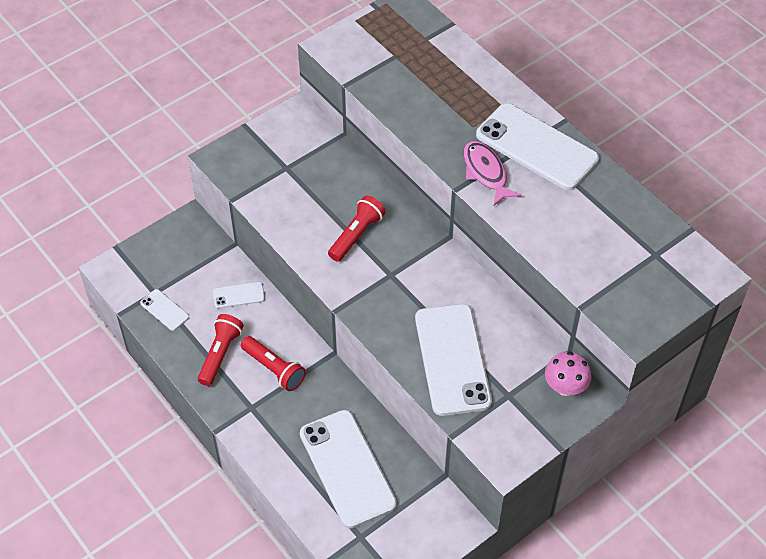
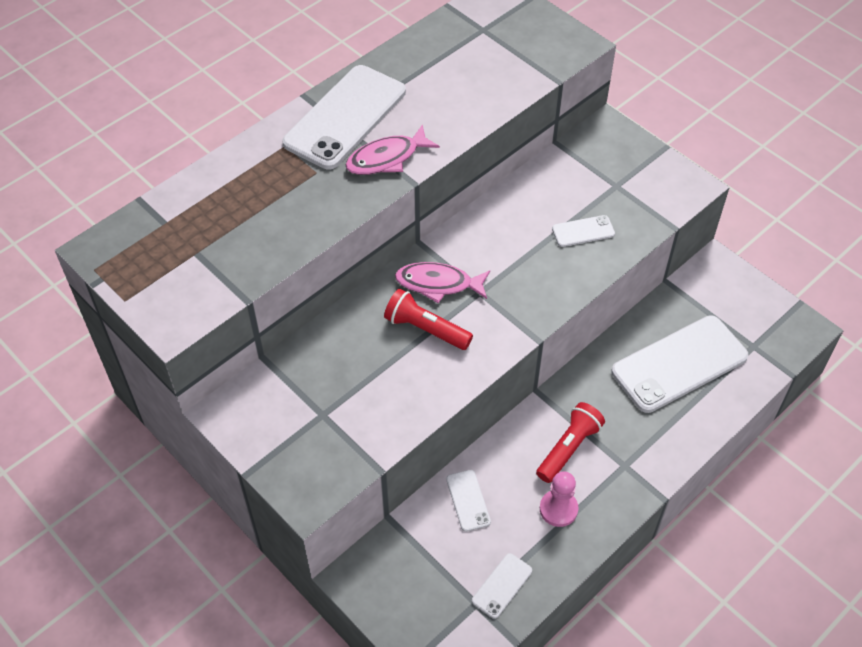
camera: 95 degrees left, 0 degrees up
(220, 354) = (558, 509): red flashlight -> pink pawn
(402, 247) = (438, 284): none -> pink fish
(452, 359) = (583, 231): white phone -> white phone, size x0.45
(565, 387) = (597, 143): pink mushroom -> none

